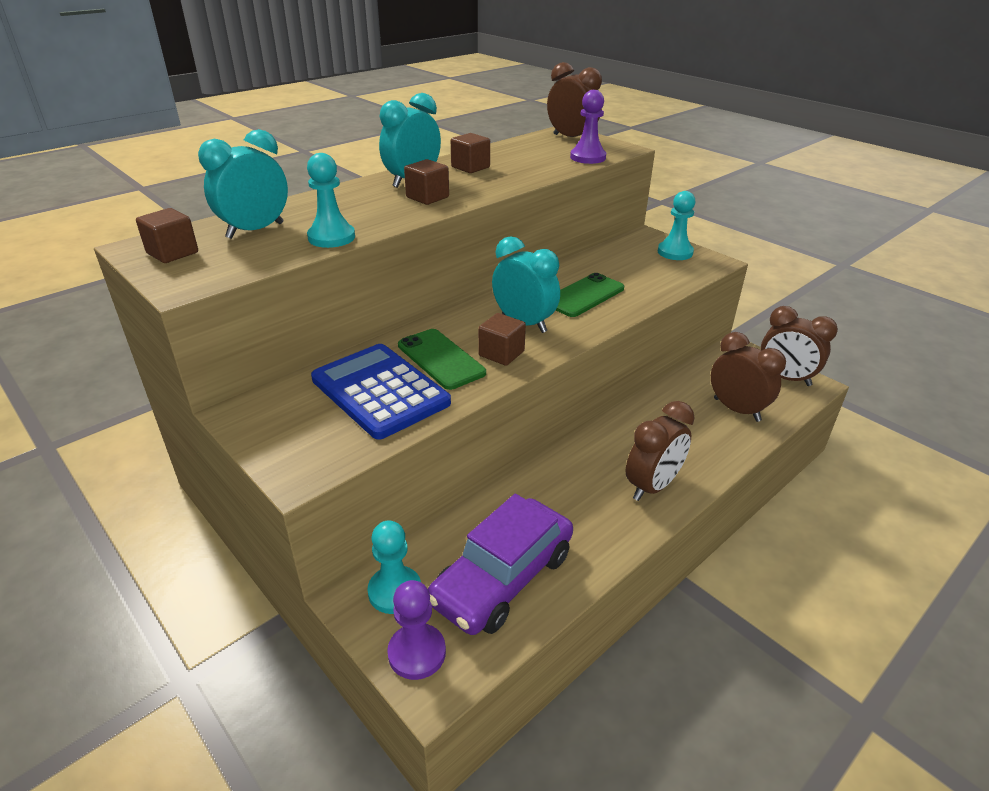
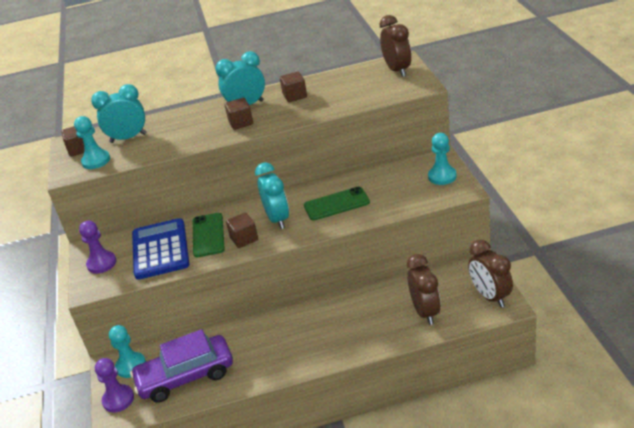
camera: 35 degrees right, 0 degrees up
(331, 237) = (160, 150): turquoise pawn -> turquoise pawn (96, 161)
(588, 157) = (384, 94): purple pawn -> purple pawn (101, 263)
(652, 486) = (314, 349): brown clock -> none

